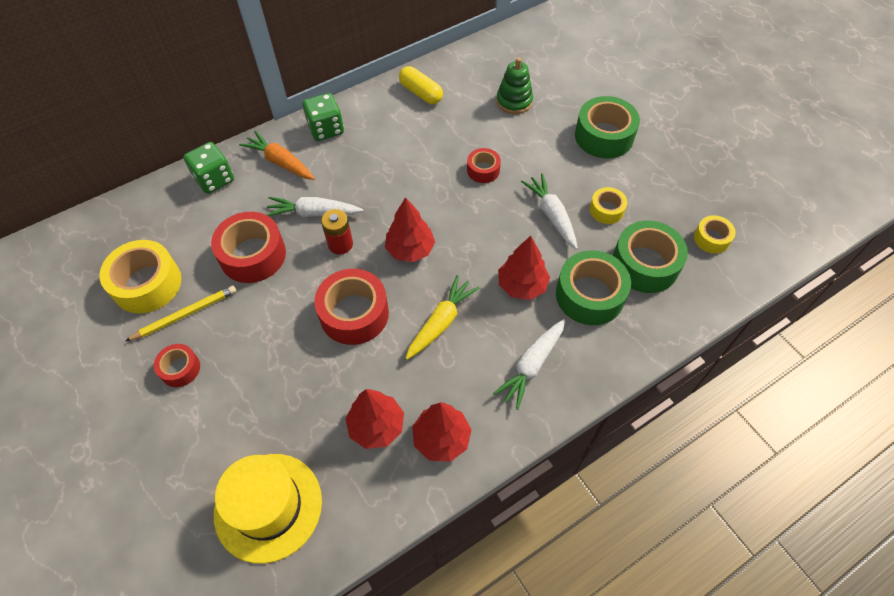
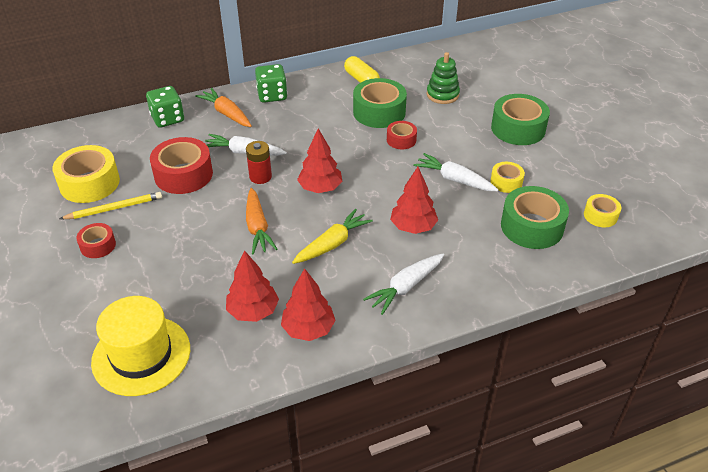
camera: 10 degrees right, 15 degrees down
(354, 313) = (257, 227): red tape -> orange carrot
(551, 215) = (454, 179): white carrot -> white carrot turned 45 degrees counterclockwise
(589, 295) = (474, 242): green tape -> green tape (379, 112)

